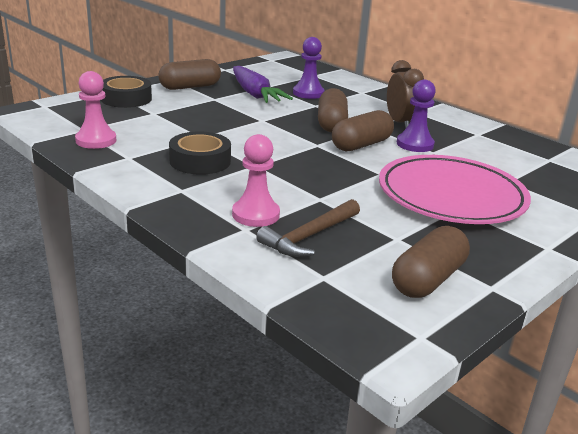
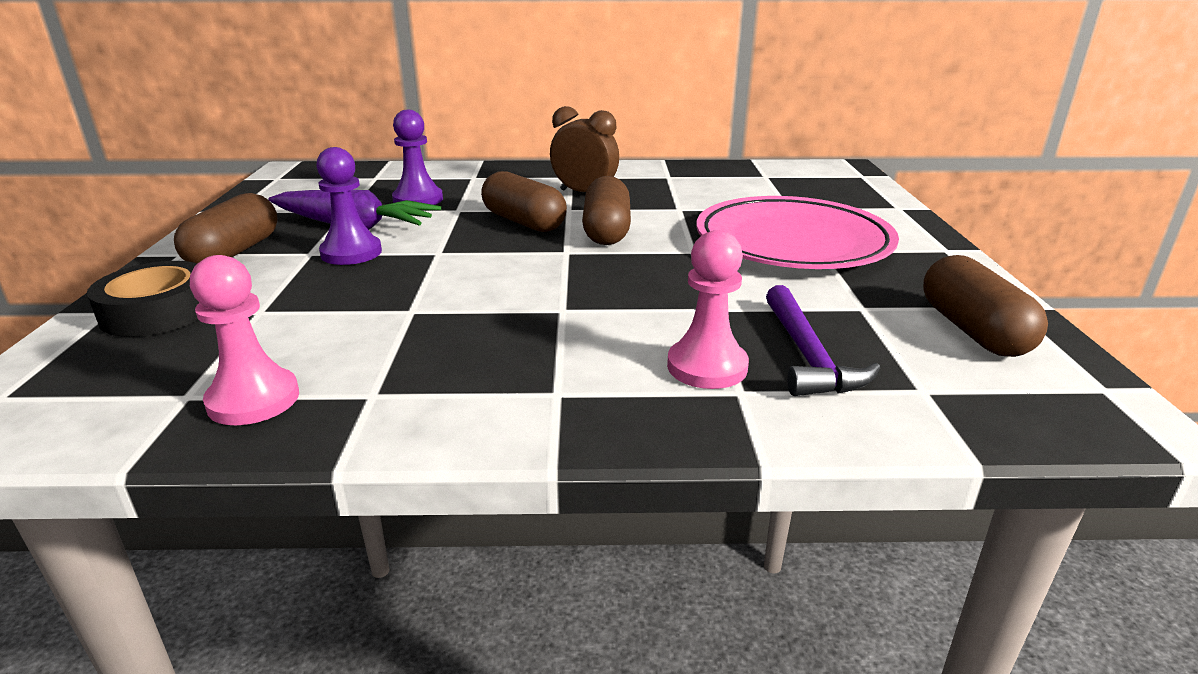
camera: 45 degrees left, 0 degrees up
(200, 161) = (486, 341): black tape -> none
(309, 236) = (807, 355): brown hammer -> purple hammer
(415, 144) = (648, 208): purple pawn -> purple pawn (351, 253)

